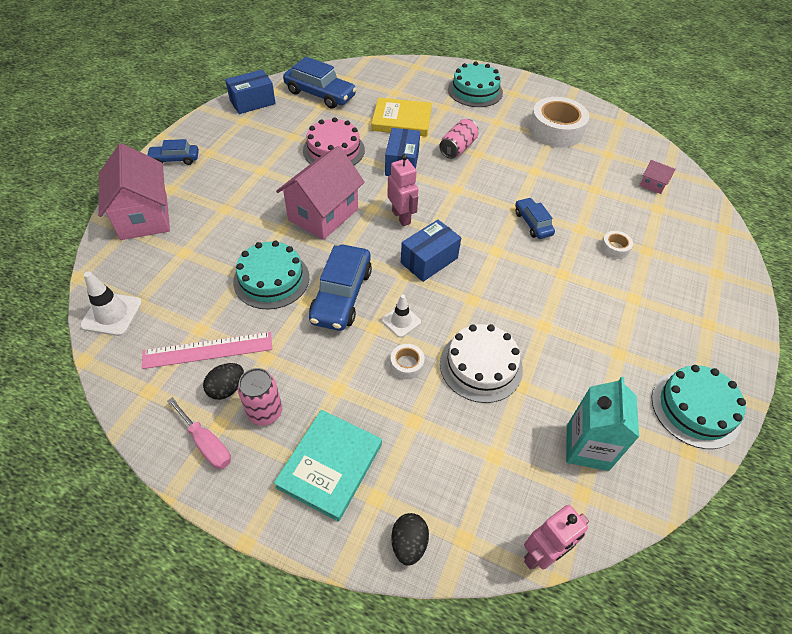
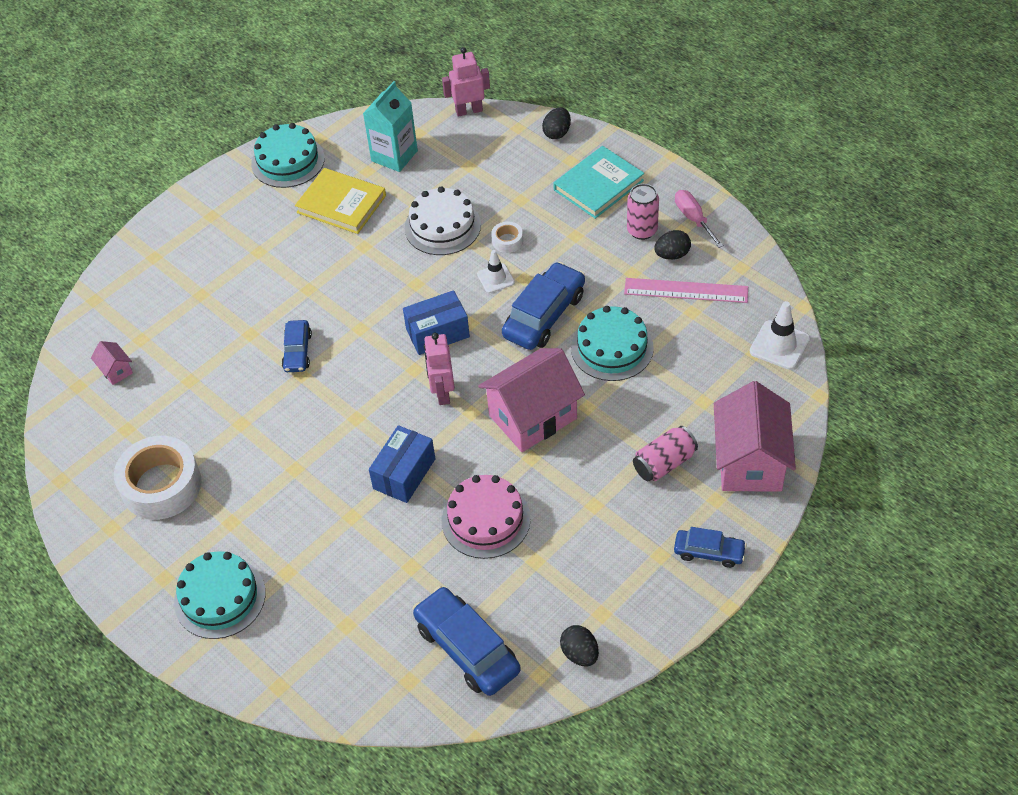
camera: 155 degrees left, 0 degrees up
(252, 102) = (580, 654): blue box -> black egg
(401, 120) = (366, 557): yellow book -> yellow book (341, 204)
(457, 148) = (316, 484): pink can -> pink can (664, 463)
(614, 248) = (232, 304): white tape -> none

